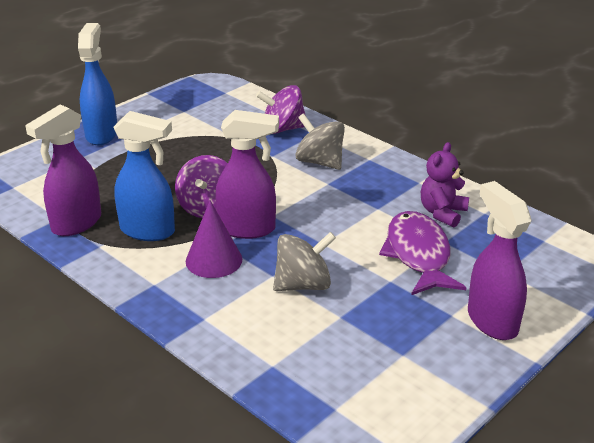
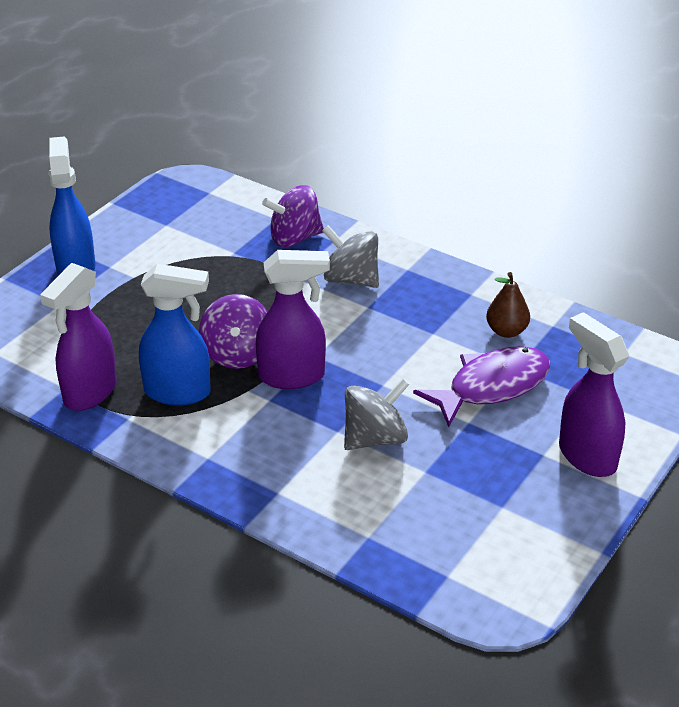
camera: 10 degrees left, 5 degrees up
(214, 260) = (266, 420): purple cone -> none
(418, 255) = (491, 387): purple fish -> purple fish turned 75 degrees clockwise
(442, 213) = (506, 331): purple teddy bear -> brown pear

